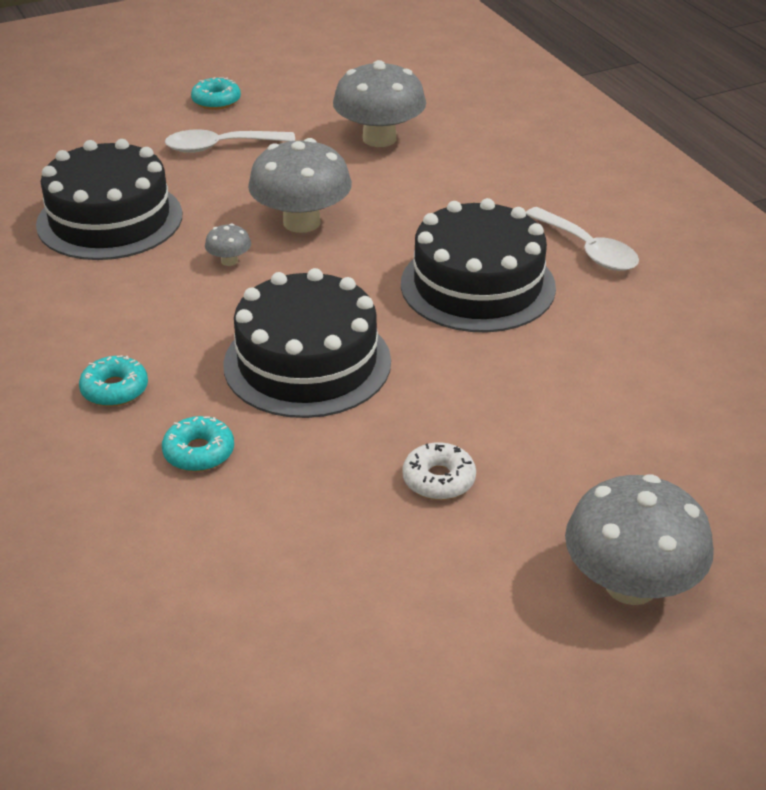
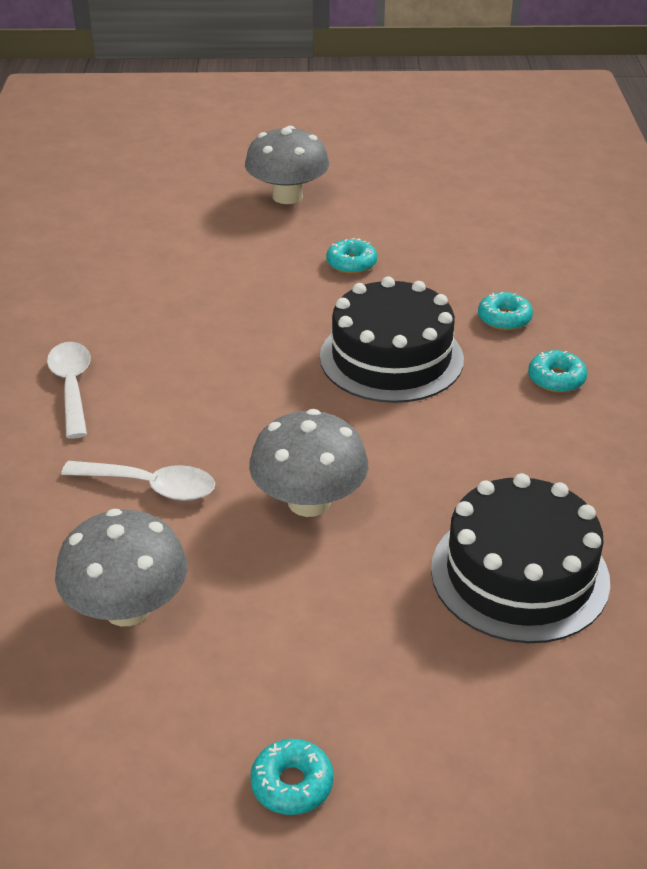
camera: 155 degrees left, 0 degrees up
(220, 147) = (336, 664): white spoon -> white spoon (151, 486)
(229, 261) = (409, 475): grey mushroom -> none
(438, 480) = (351, 263): white donut -> turquoise donut
(477, 285) = (201, 382): black cake -> none

